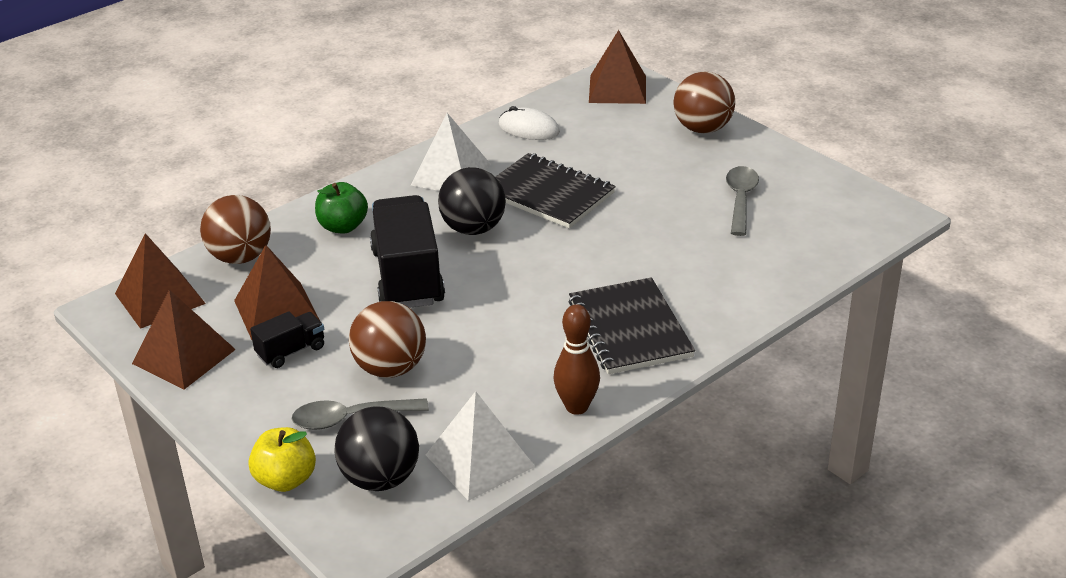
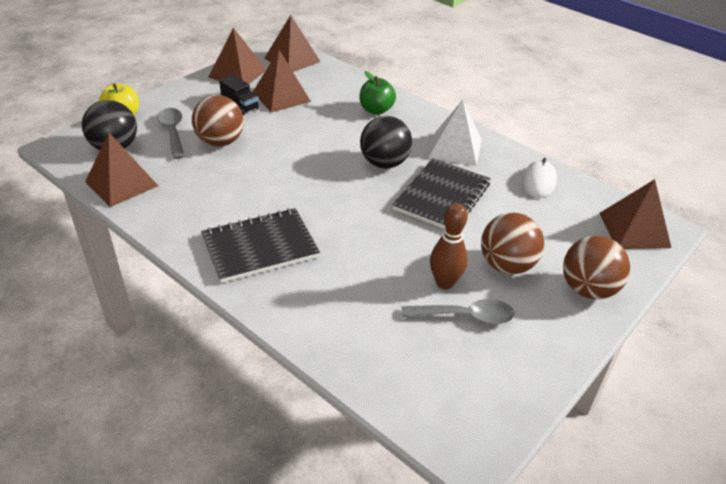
camera: 80 degrees right, 5 degrees up
(240, 257) = (336, 79): brown ball -> brown ball (506, 265)
(407, 277) = (321, 140): black truck -> none
(480, 460) = (122, 183): white pyramid -> brown pyramid
(576, 407) = (169, 223): brown bowling pin -> brown bowling pin (444, 283)

